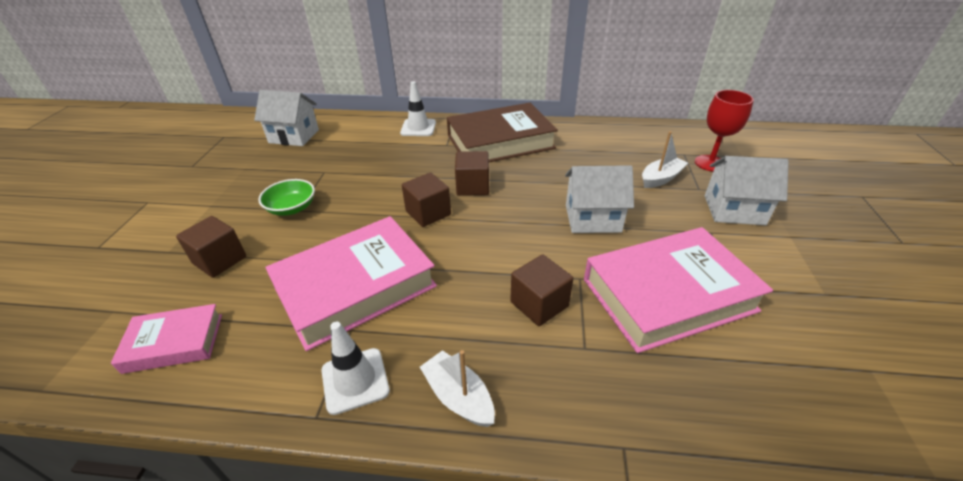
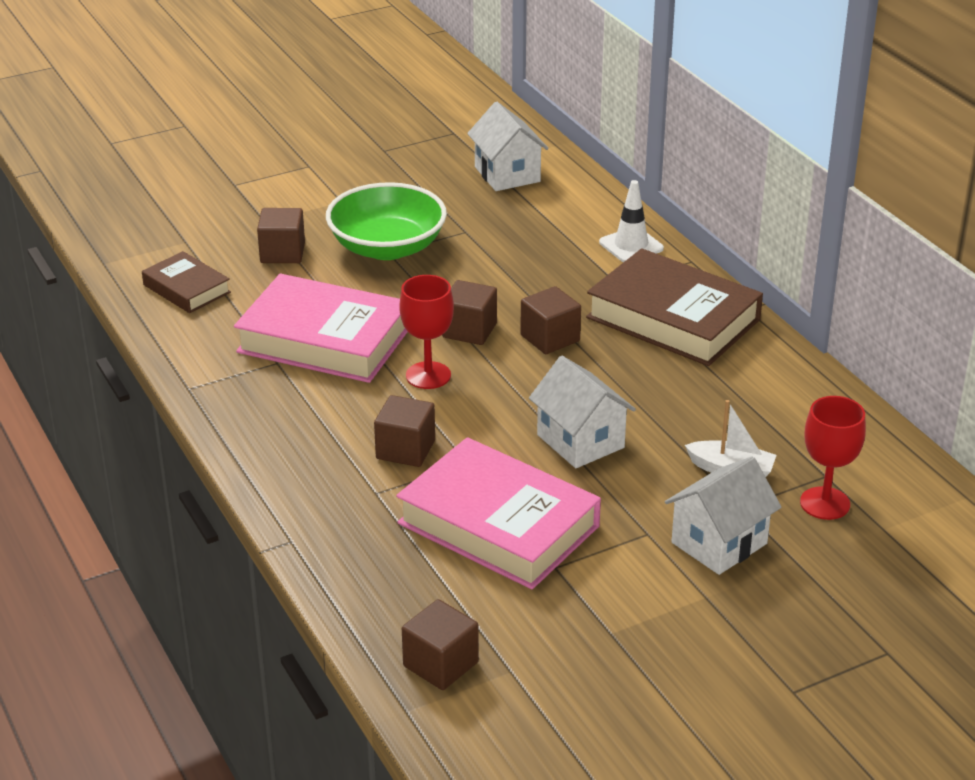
camera: 55 degrees right, 5 degrees down
(174, 343) = (187, 288): pink book -> brown book
(292, 208) = (387, 247): green bowl -> green bowl, size x1.85
(355, 380) = (233, 389): white traffic cone -> none
(458, 252) = (428, 375): none -> red goblet
(458, 397) = (264, 445): white boat -> none
(734, 210) = (719, 543): white house -> white house turned 75 degrees clockwise
(858, 415) = (440, 664): none -> brown cube

